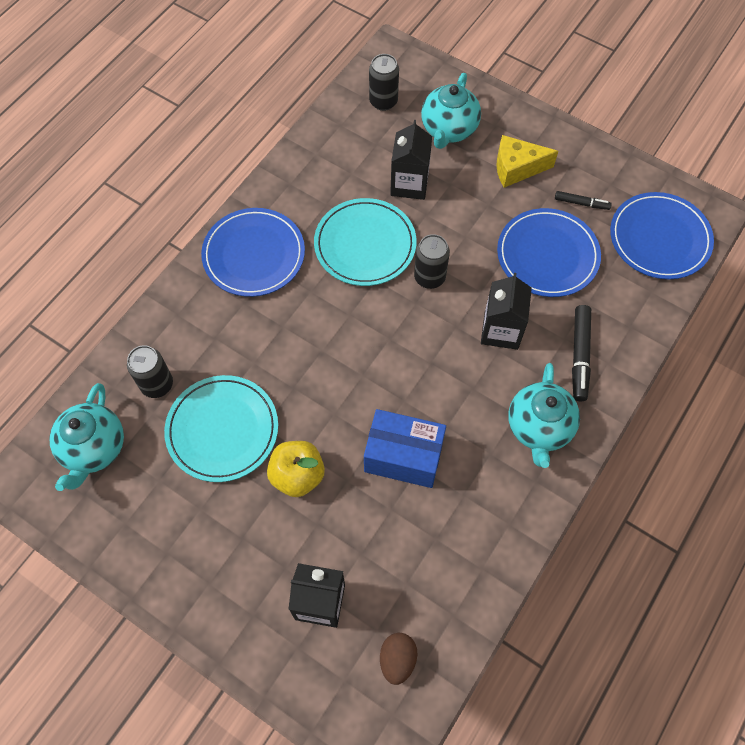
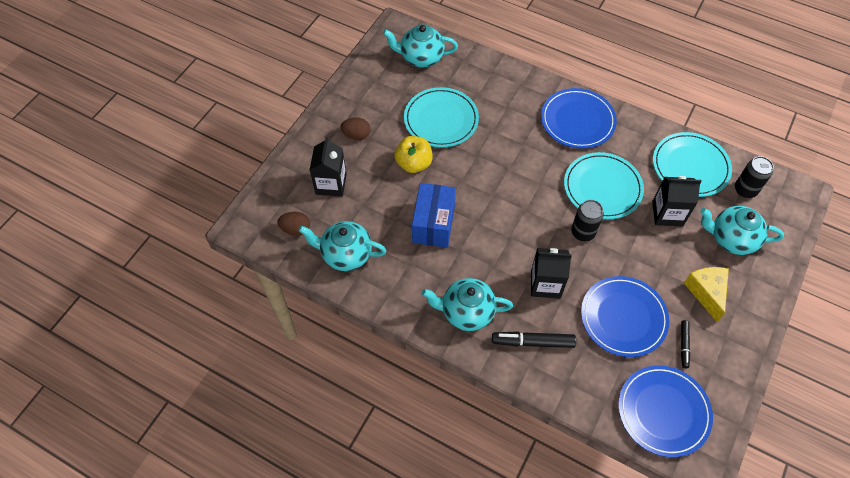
camera: 85 degrees right, 5 degrees down
(157, 384) = (468, 81): black can -> none
(232, 558) = (356, 135): none -> brown egg
(344, 147) = (690, 166): none -> turquoise plate
(446, 583) = (345, 254): none -> turquoise teapot

